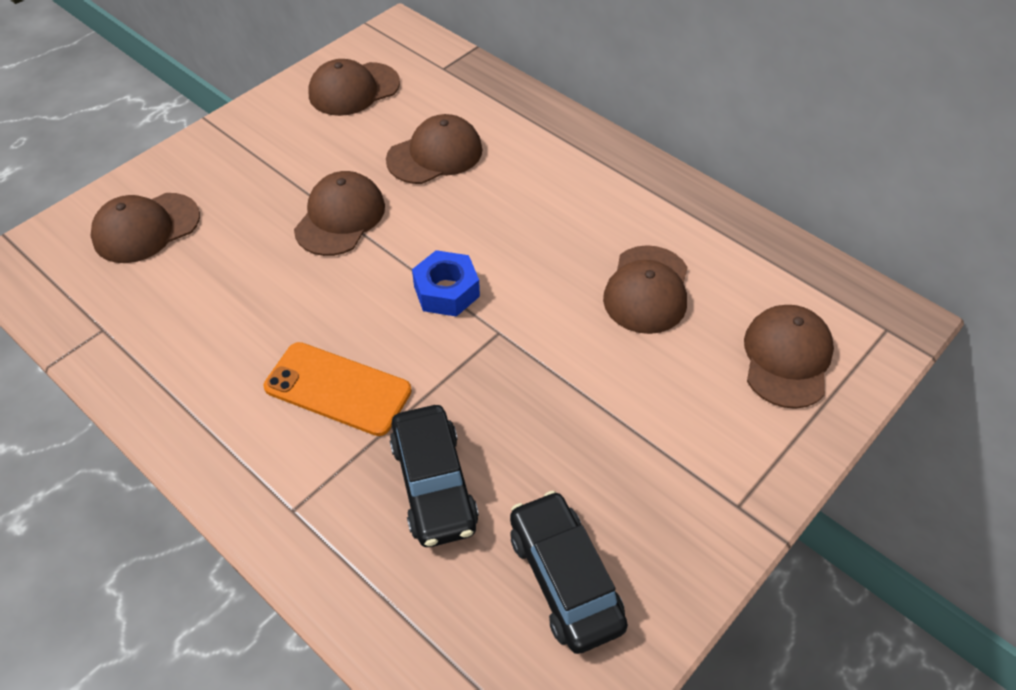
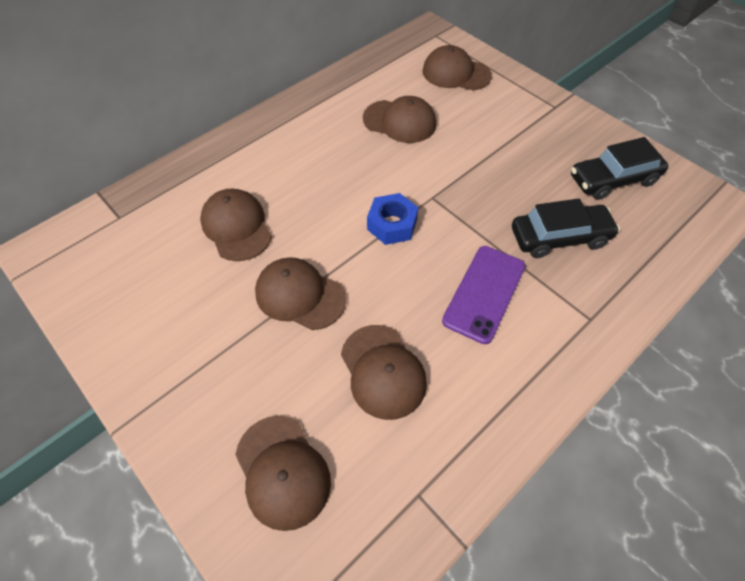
camera: 85 degrees left, 5 degrees up
(338, 388) = (484, 293): orange phone -> purple phone
(353, 89) = (122, 287): brown cap -> brown cap (383, 371)

